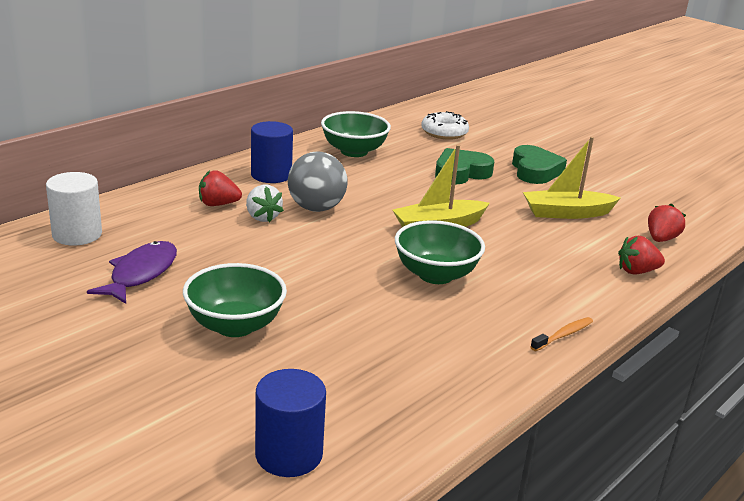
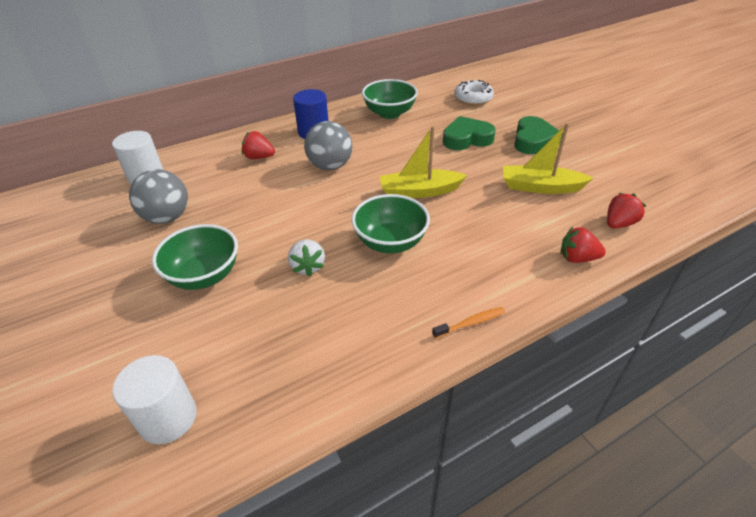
camera: 20 degrees right, 15 degrees up
(141, 274) = (167, 217): purple fish -> grey ball
(262, 217) = (284, 172): white strawberry -> white strawberry (308, 266)
(289, 454) = (168, 418): blue cylinder -> white cylinder

